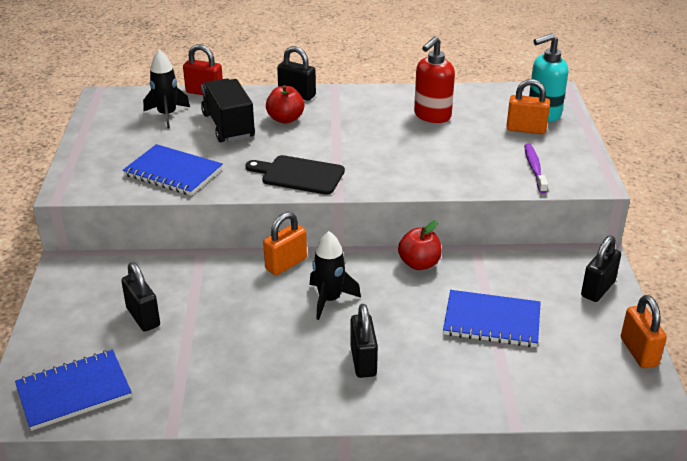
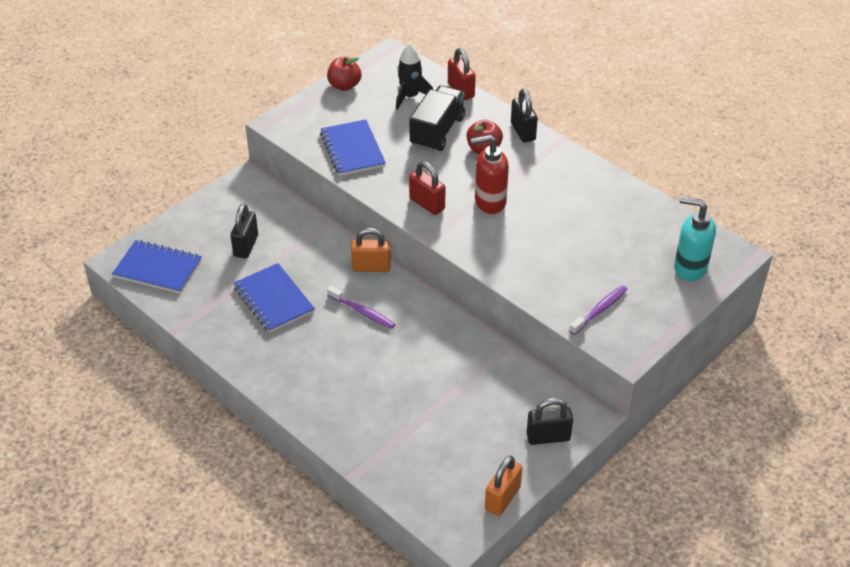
camera: 45 degrees right, 10 degrees up
(299, 175) = (427, 204): black cutting board -> red padlock
(329, 300) = (362, 312): black rocket -> purple toothbrush
(363, 361) = (325, 368): black padlock -> none
(419, 264) = (455, 328): red apple -> red apple (344, 85)
(432, 116) = (595, 214): red soap dispenser -> red soap dispenser (489, 202)
(491, 321) = (440, 403): blue notebook -> blue notebook (273, 300)
(526, 129) = (650, 273): orange padlock -> none

